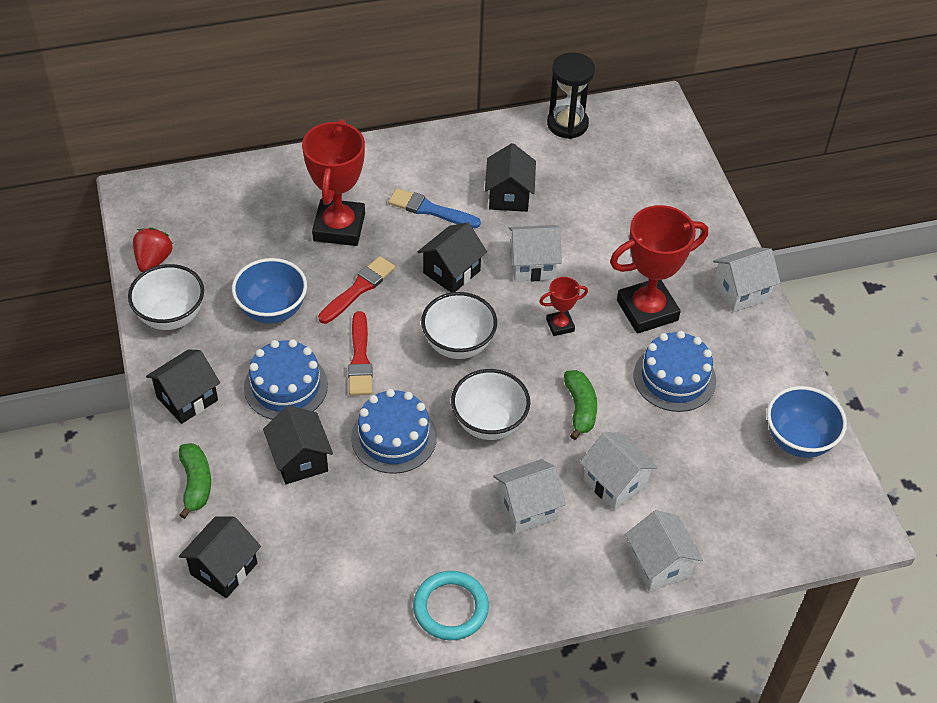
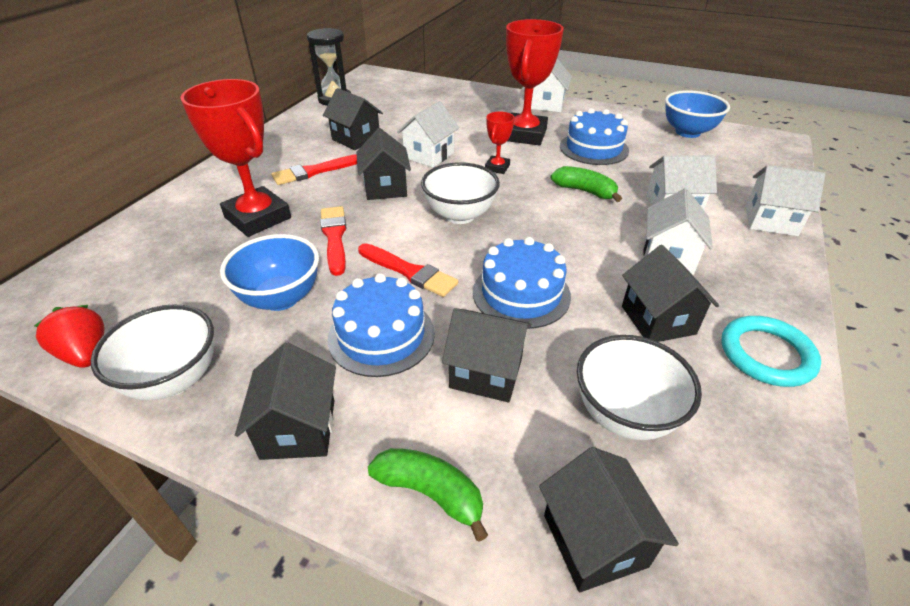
camera: 50 degrees left, 10 degrees down
(430, 210) = (314, 171): blue brush -> red brush
(435, 531) = (658, 320): none -> black house
(489, 423) = (558, 236): white bowl -> white bowl (624, 414)

